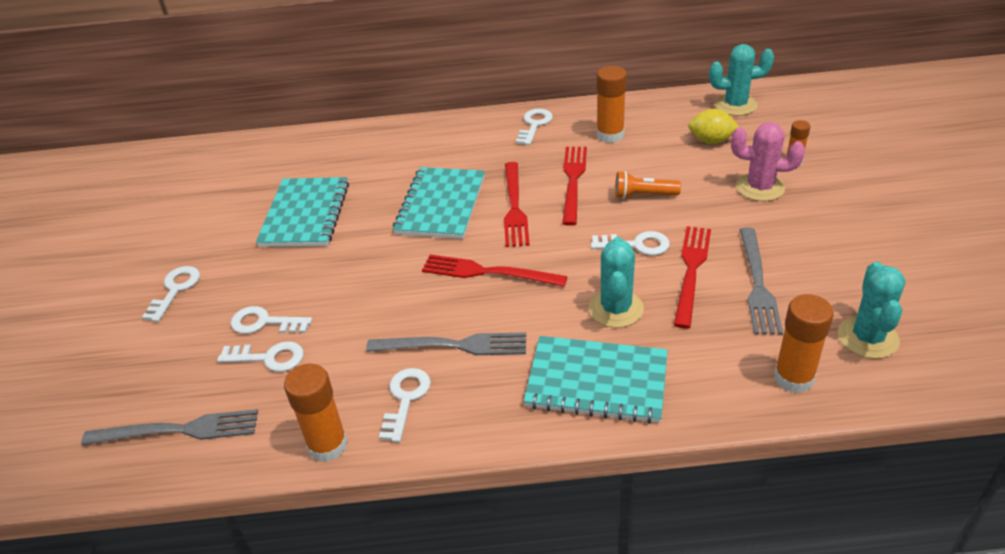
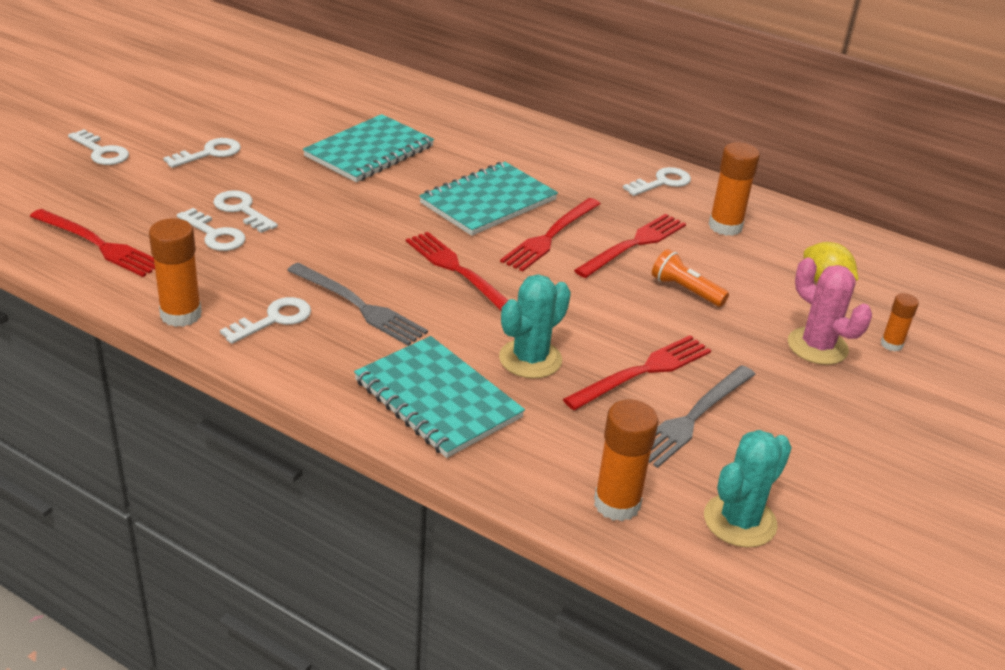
camera: 30 degrees right, 5 degrees down
(178, 430) = (98, 244): grey fork -> red fork
(636, 245) = (620, 323): white key -> white key (101, 152)
(735, 105) = (900, 266): turquoise cactus -> none

